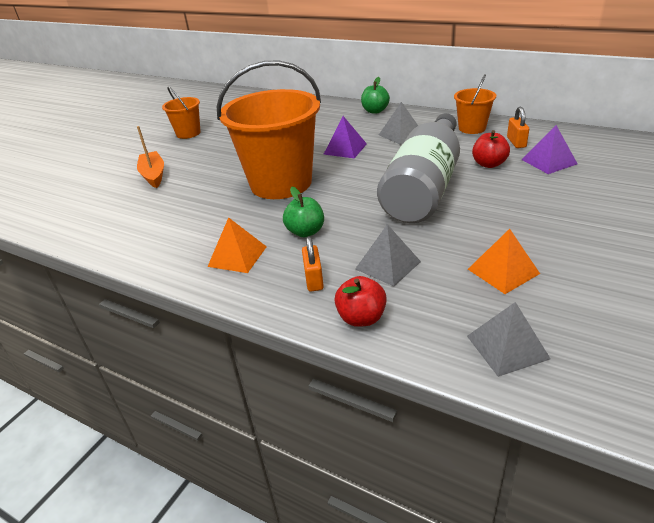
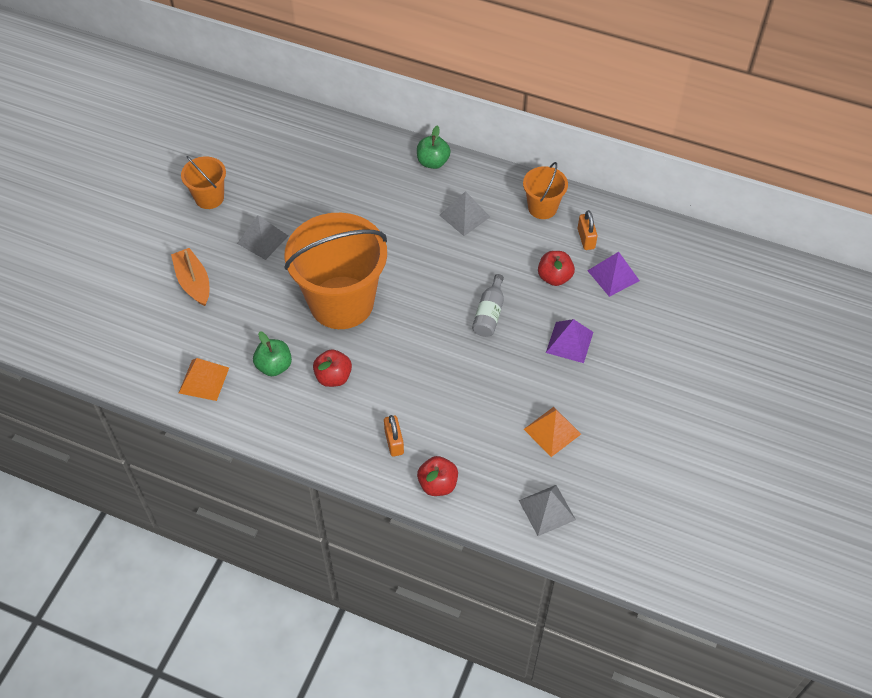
camera: 10 degrees left, 20 degrees up
(237, 256) = (319, 413): orange pyramid -> orange pyramid (204, 380)
(260, 230) = (333, 377): none -> red apple
(305, 232) = (378, 380): green apple -> green apple (274, 366)
(345, 149) = (403, 241): purple pyramid -> purple pyramid (569, 342)
(388, 265) = (456, 424): grey pyramid -> grey pyramid (262, 239)
(424, 187) = (489, 313): grey bottle -> grey bottle, size x0.41

